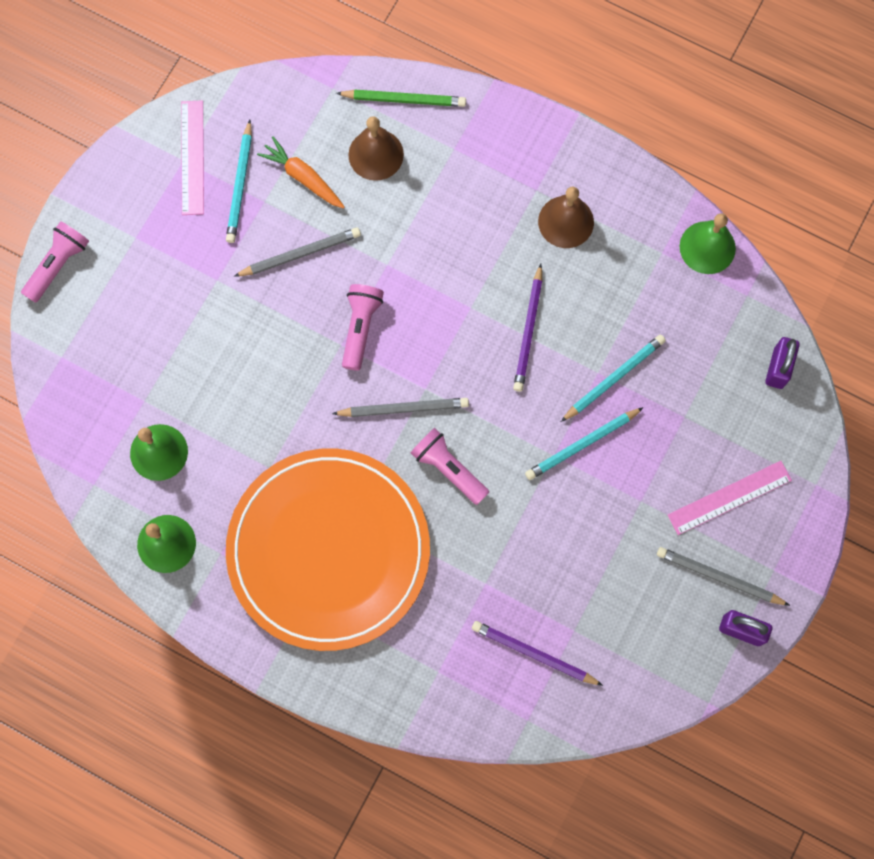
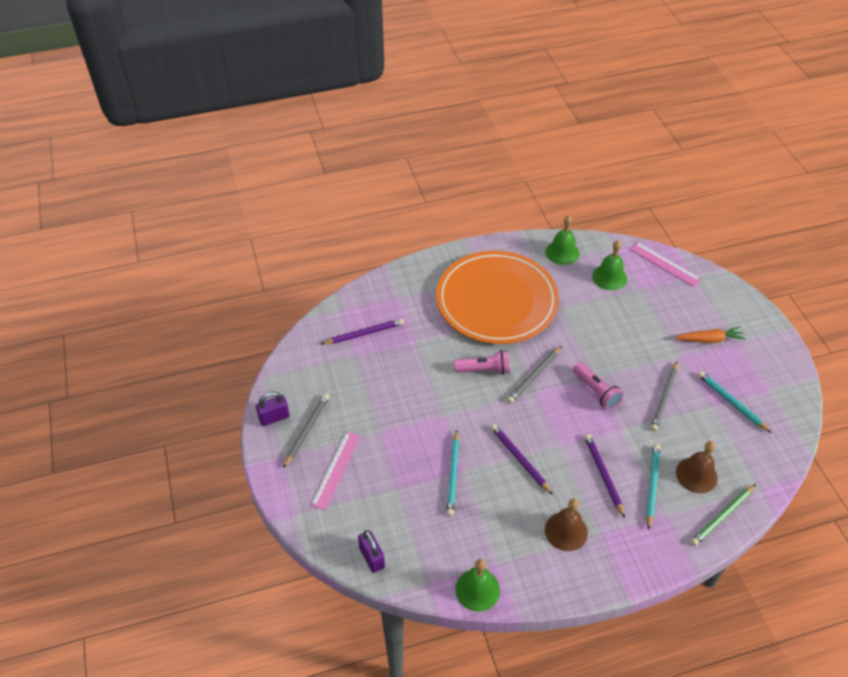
camera: 135 degrees right, 25 degrees down
(58, 265) = (748, 304): pink flashlight -> none
(192, 157) = (767, 394): pink ruler -> pink ruler (664, 264)
(303, 177) = (711, 432): orange carrot -> orange carrot (710, 339)
(465, 238) = (603, 475): none -> purple pencil
(582, 444) = (435, 431): turquoise pencil -> turquoise pencil (652, 486)
(719, 577) = (307, 430): grey pencil -> grey pencil turned 45 degrees counterclockwise

